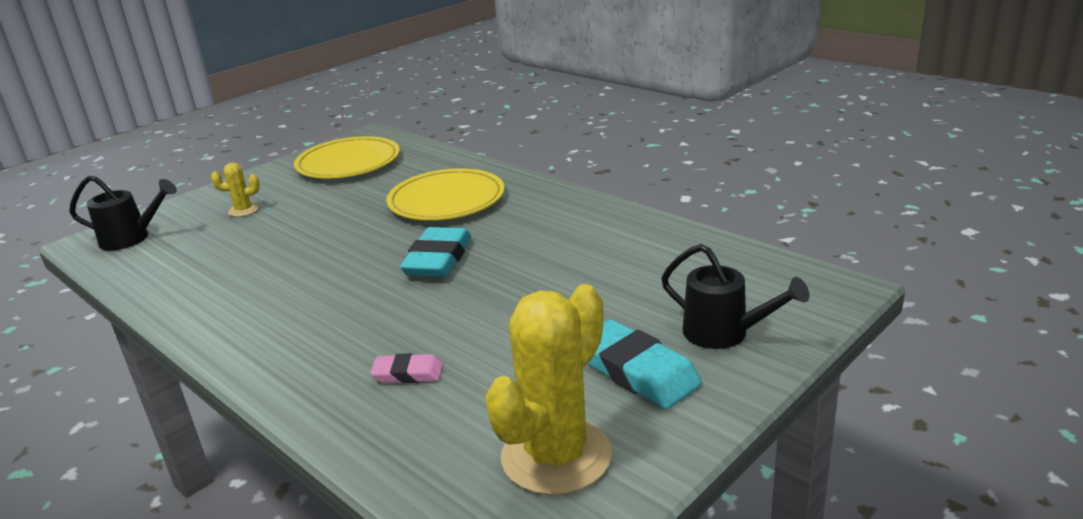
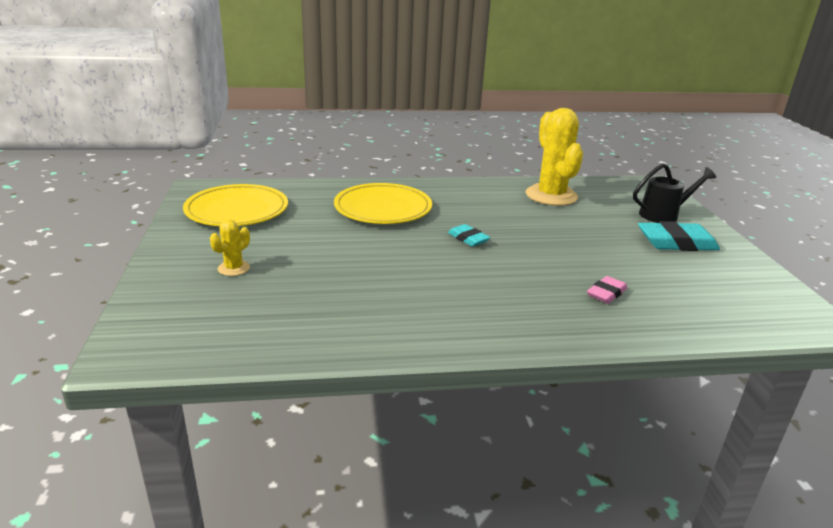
camera: 55 degrees left, 0 degrees up
(132, 238) = (175, 329): black watering can -> none
(438, 259) = (468, 238): turquoise eraser -> turquoise eraser, size x0.56
(556, 456) = (736, 286): yellow cactus -> yellow cactus (551, 196)

